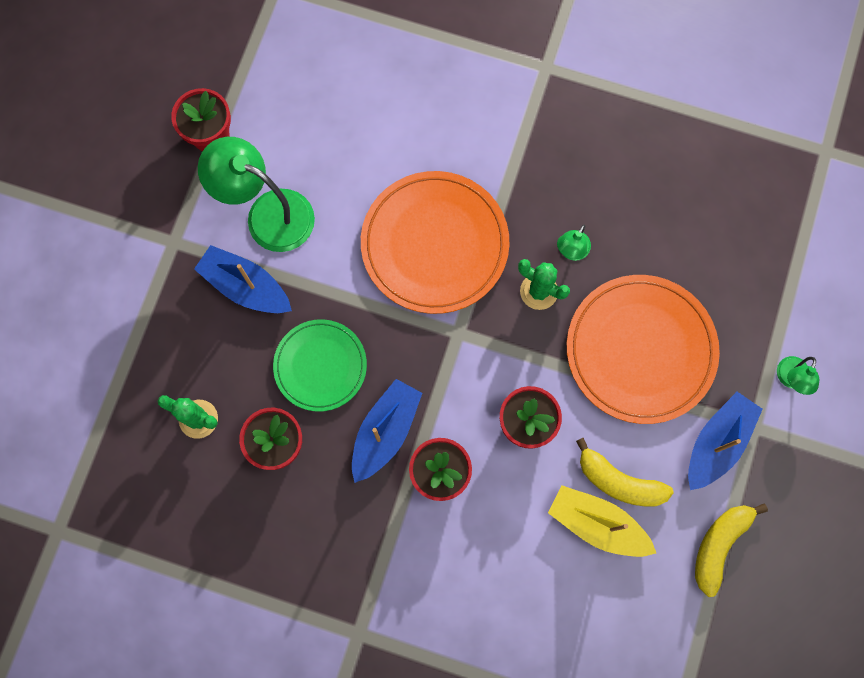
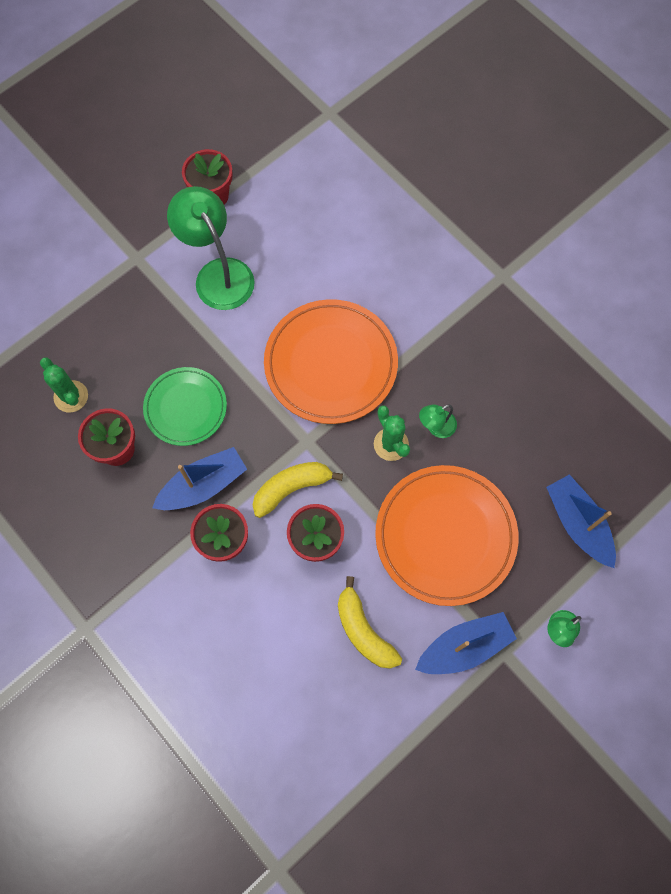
camera: 30 degrees right, 5 degrees down
(246, 286) = (168, 318): blue boat -> blue boat (578, 524)
(597, 524) = (325, 654): yellow boat -> none
(719, 545) = (415, 731): yellow banana -> yellow banana (292, 488)

